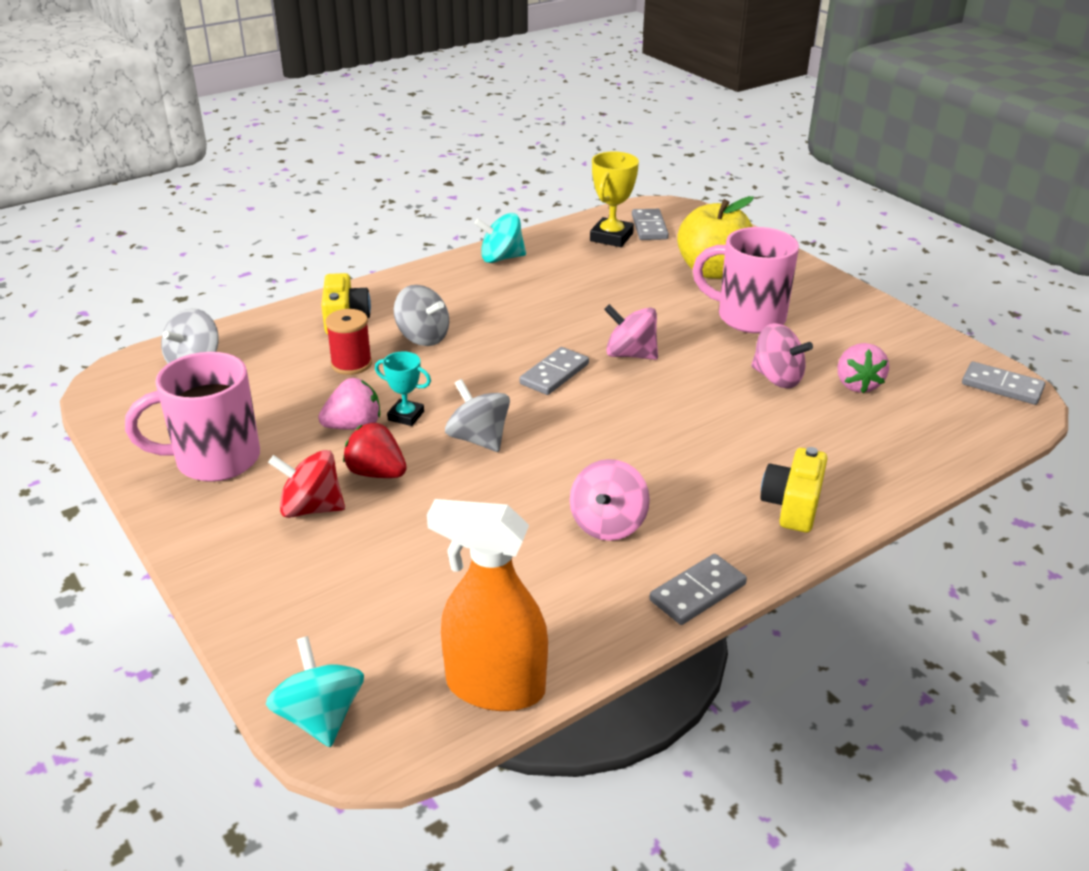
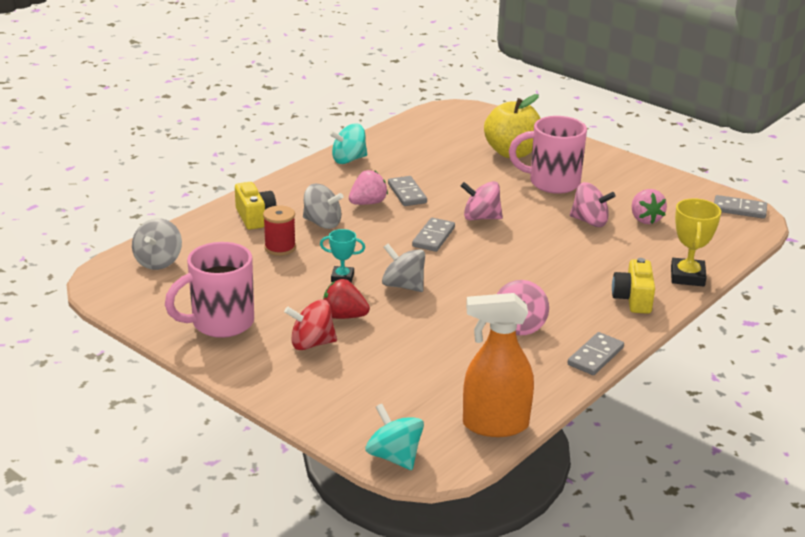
camera: 15 degrees left, 5 degrees down
(354, 426) = (308, 288): pink strawberry -> pink strawberry (368, 203)
(611, 237) = (424, 135): yellow trophy -> yellow trophy (687, 276)
(649, 227) = (449, 125): grey domino -> grey domino (407, 193)

